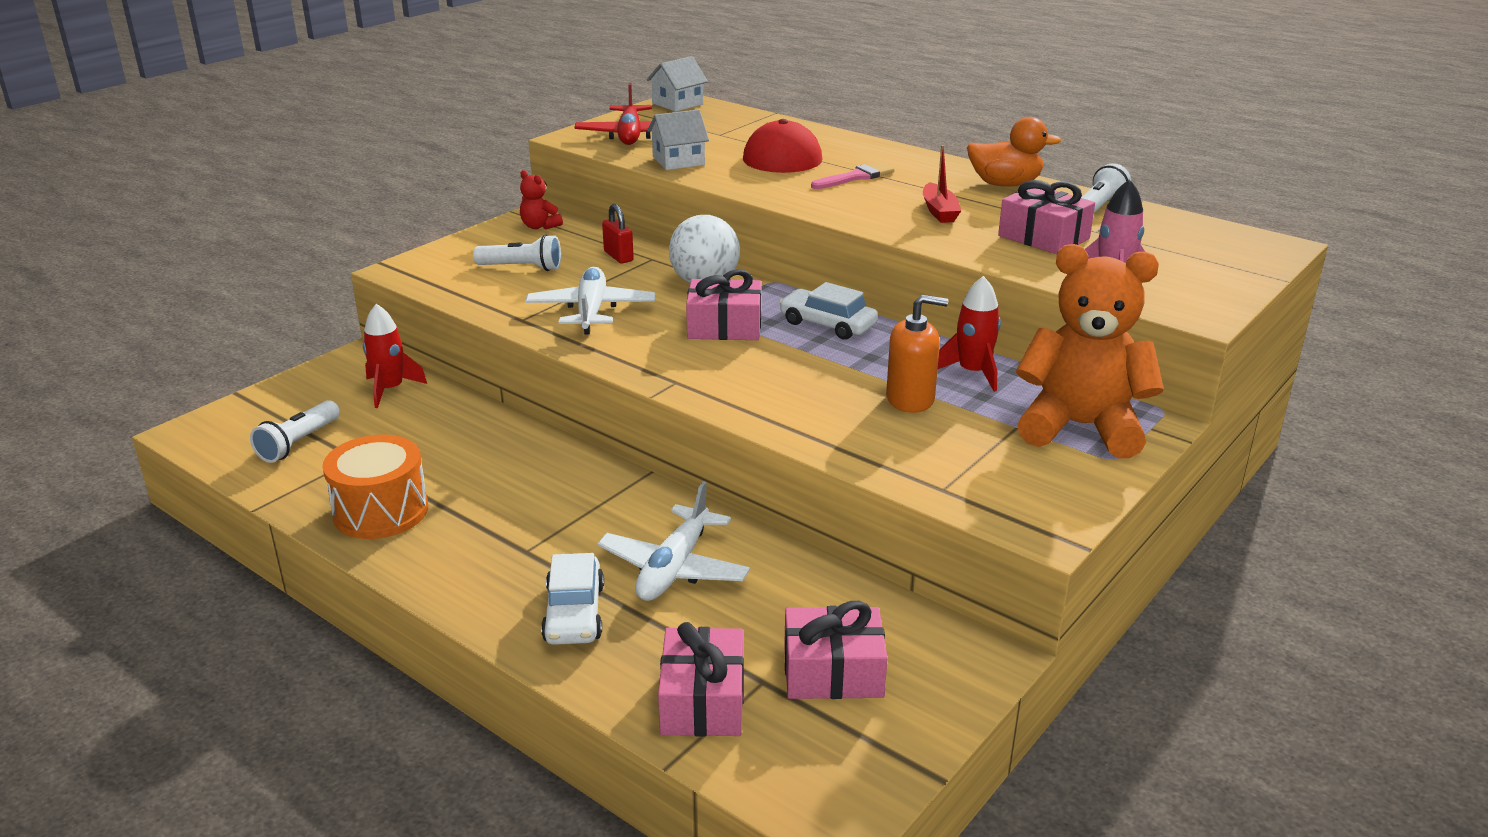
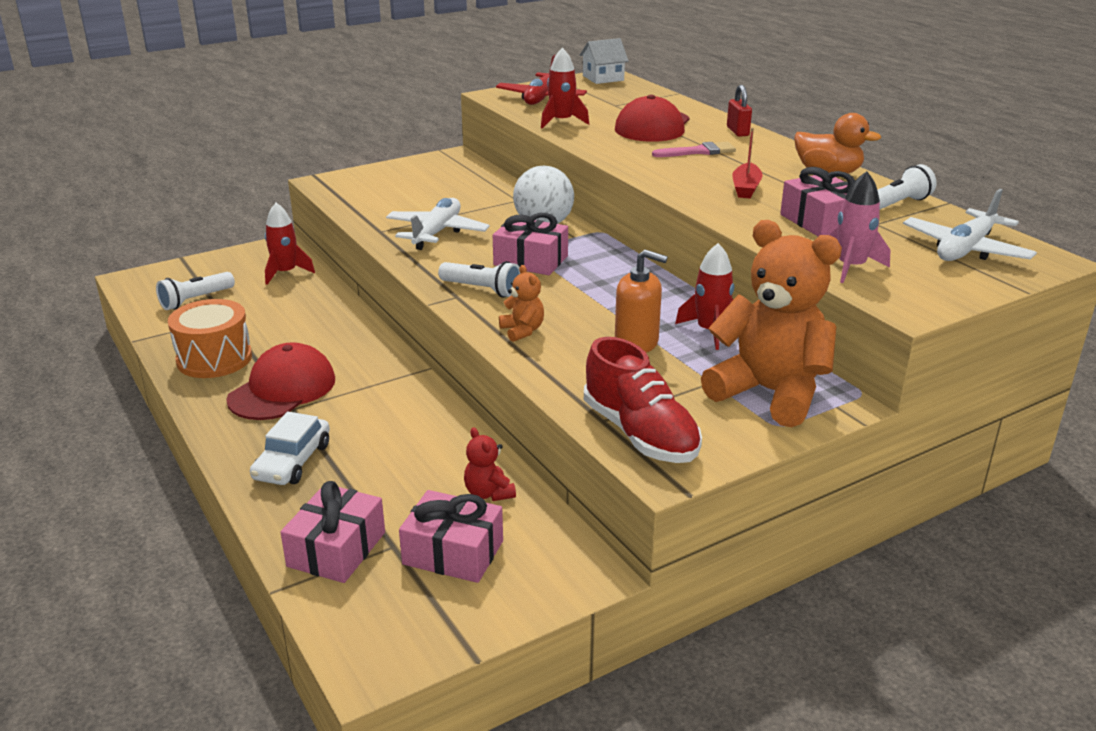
camera: 20 degrees right, 0 degrees up
(496, 531) = (282, 389): none -> red cap
(522, 268) = (412, 193): white flashlight -> white flashlight (482, 290)
(539, 226) = (451, 164): red teddy bear -> red teddy bear (488, 493)
(618, 256) = (492, 194): red padlock -> red padlock (737, 131)
(674, 568) = (391, 444): white plane -> white plane (965, 249)
(678, 161) = (561, 122): white house -> red rocket
(780, 408) = (522, 331): none -> orange teddy bear
(827, 324) = (617, 272): white car -> none
(991, 496) = (640, 434): none -> red shoe

